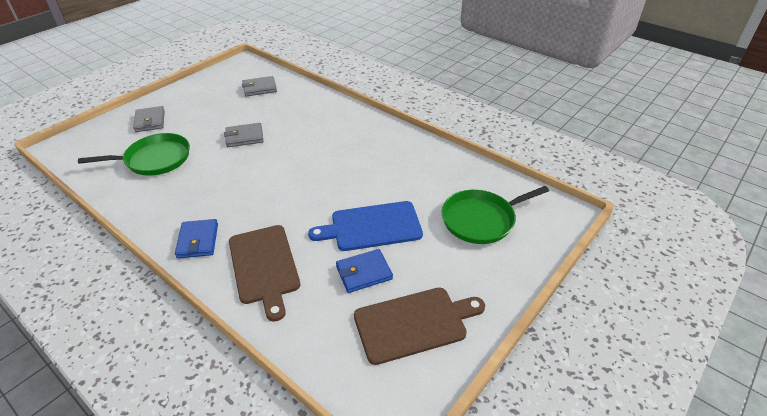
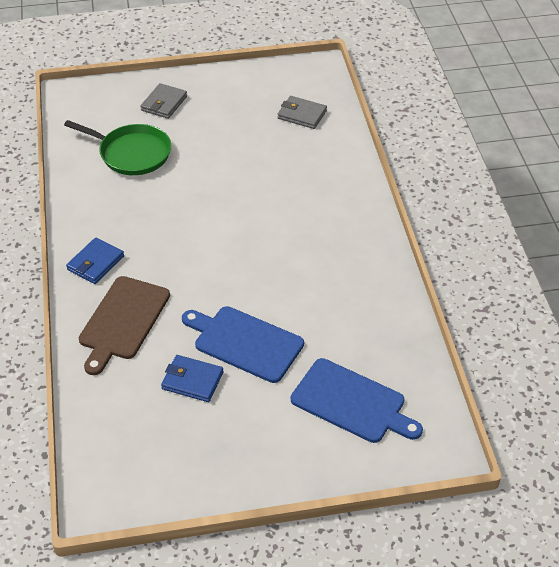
camera: 40 degrees right, 5 degrees up
(244, 137) = (229, 172): grey wallet -> none
(414, 323) = (184, 451): brown cutting board -> none
(481, 220) = (351, 403): green pan -> blue cutting board

